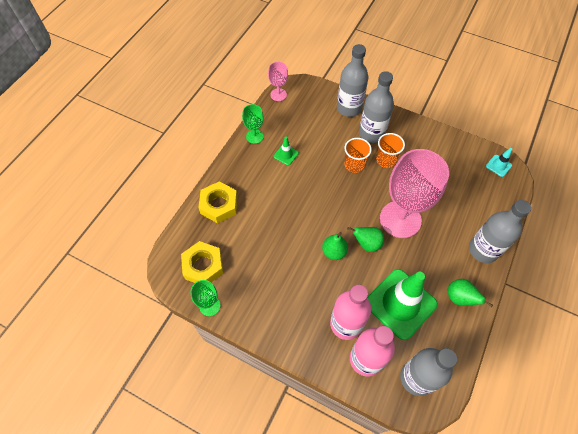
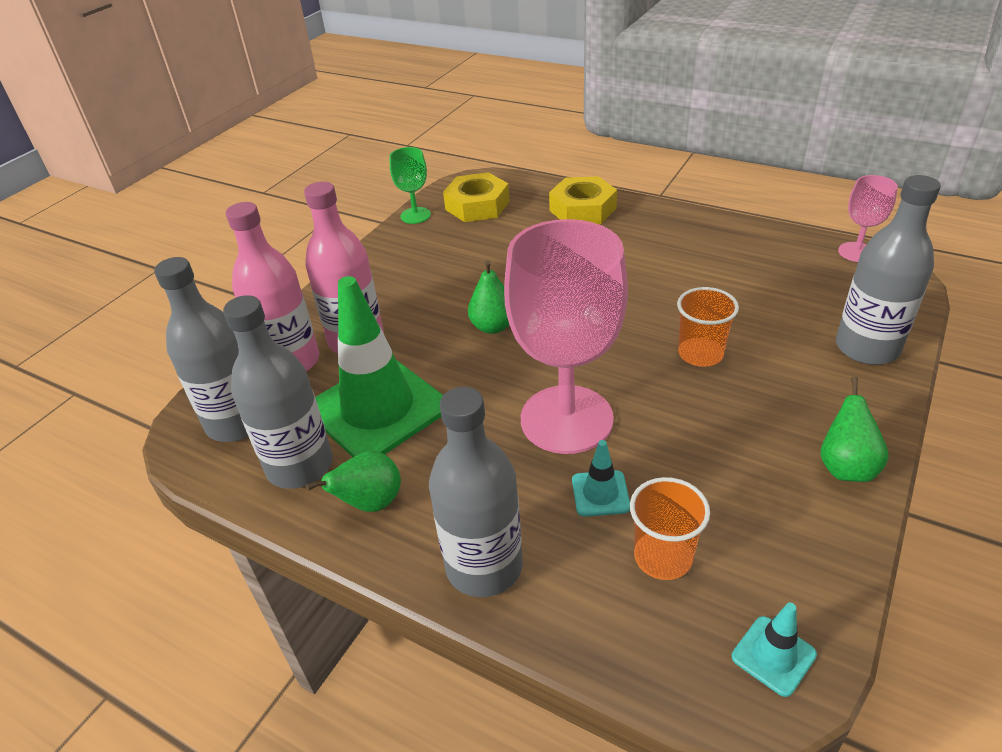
camera: 95 degrees right, 20 degrees down
(254, 136) = (735, 232): green goblet -> none
(286, 155) = (702, 267): green traffic cone -> none
(367, 244) = (508, 368): green pear -> green pear (845, 467)
(371, 133) = (801, 382): grey bottle -> grey bottle (300, 466)
(386, 160) = (727, 403): orange cup -> orange cup (663, 557)
(441, 208) = (600, 493): none -> turquoise traffic cone

